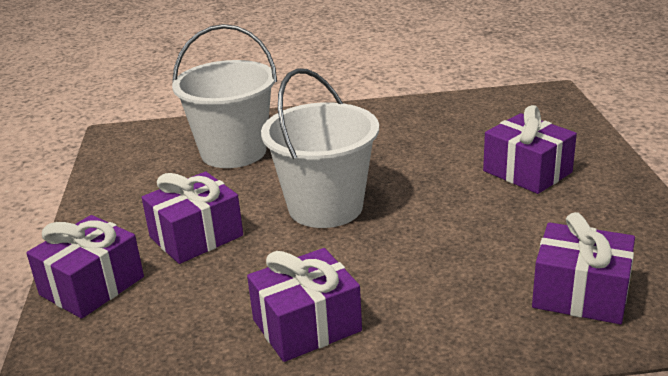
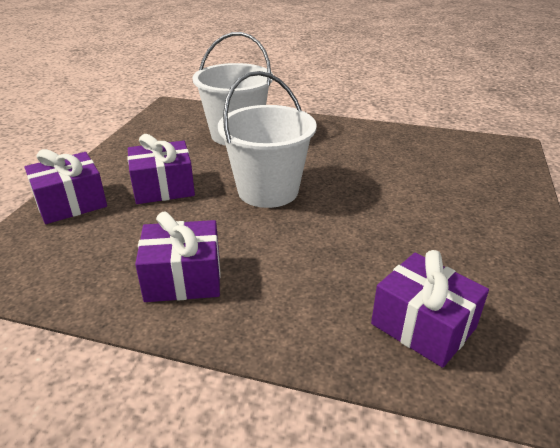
camera: 20 degrees right, 5 degrees up
(527, 172) = (448, 205): purple gift -> none

